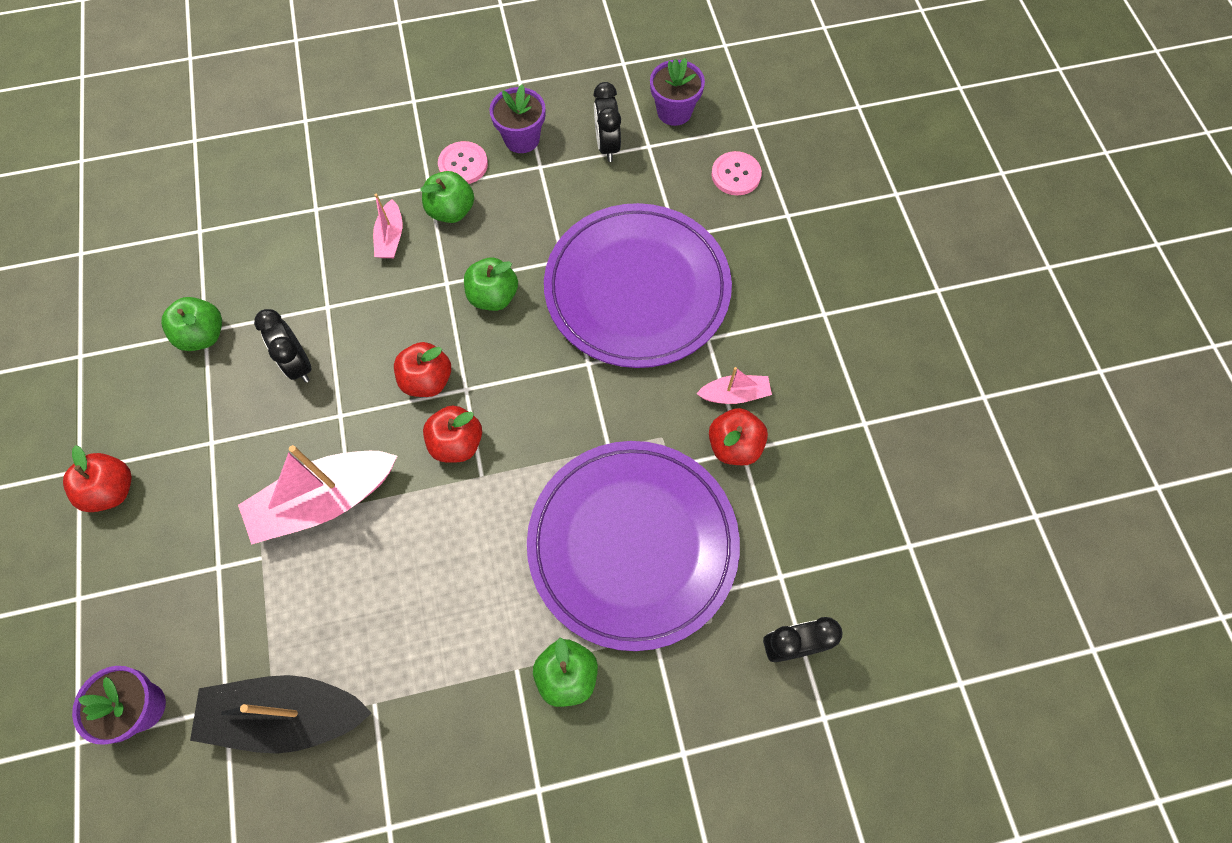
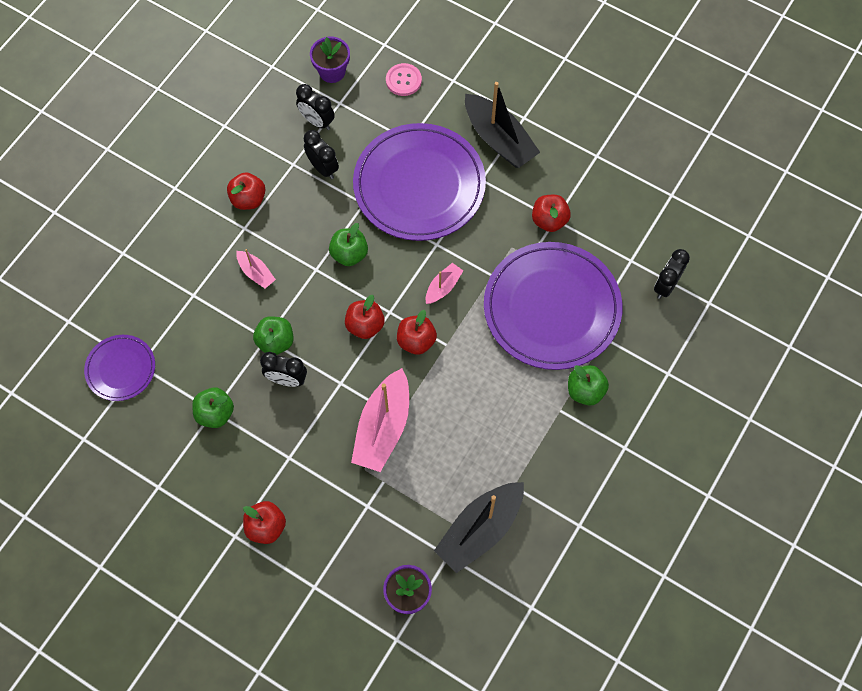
camera: 45 degrees left, 0 degrees up
(181, 219) = (121, 369): none -> purple plate
(451, 211) = (272, 230): green apple -> green apple (275, 342)
(463, 164) = (248, 199): pink button -> red apple
(522, 139) = (264, 157): purple flower pot -> none
(563, 193) = (323, 168): none -> black clock
(734, 394) = (523, 196): pink boat -> pink boat (443, 287)
(772, 313) = (499, 139): none -> black boat

